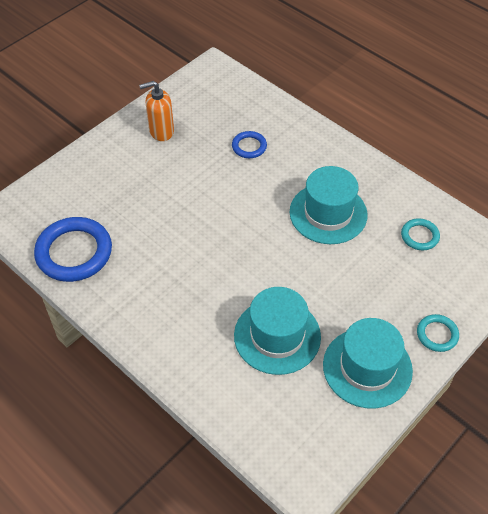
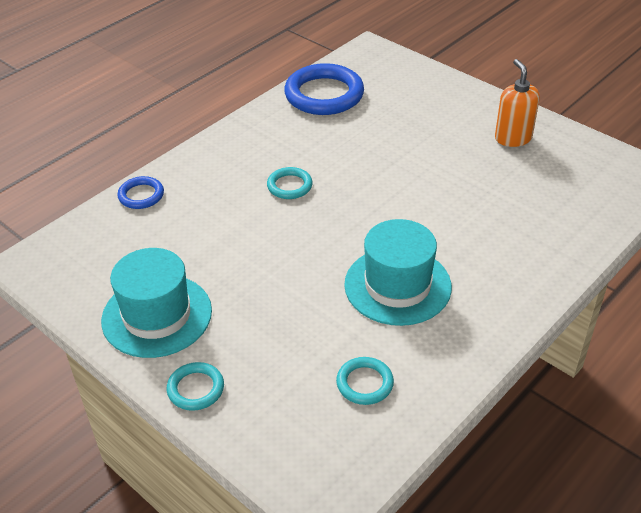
camera: 90 degrees right, 10 degrees down
(209, 279) = (289, 186): none -> turquoise ring
(249, 146) = (505, 211): blue ring -> blue ring (141, 195)
(277, 336) = (209, 239): turquoise hat -> none

